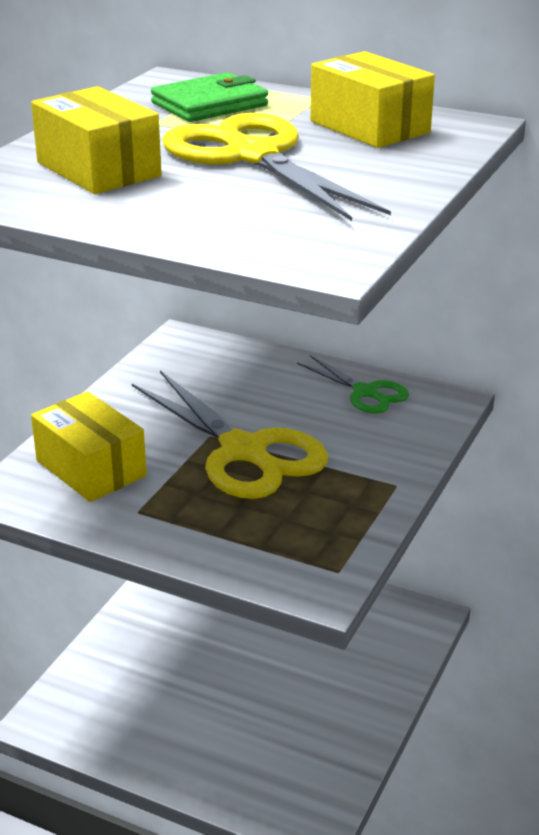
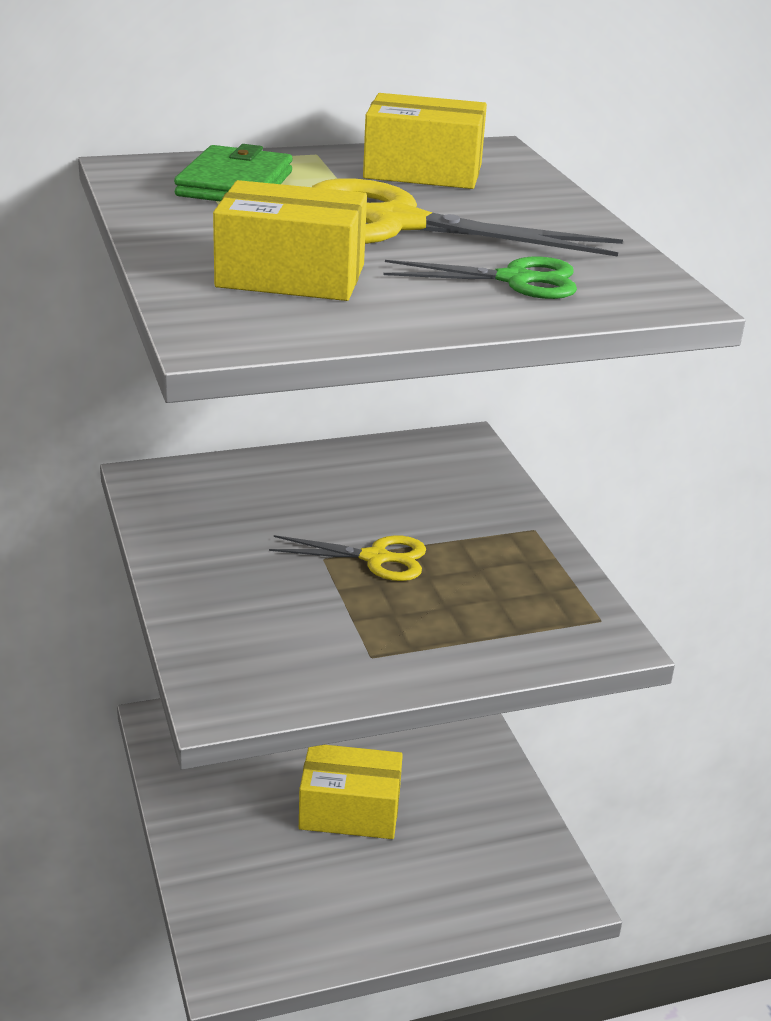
camera: 45 degrees left, 0 degrees up
(91, 468) = (265, 640): yellow box -> yellow box (350, 811)
(244, 452) = (376, 558): yellow scissors -> yellow scissors, size x0.54
(366, 392) = (392, 461): green scissors -> green scissors (515, 280)

